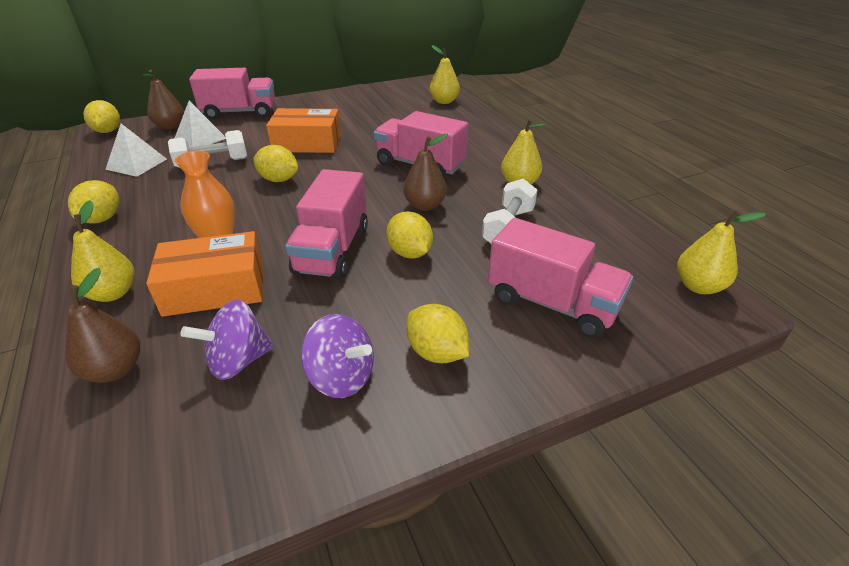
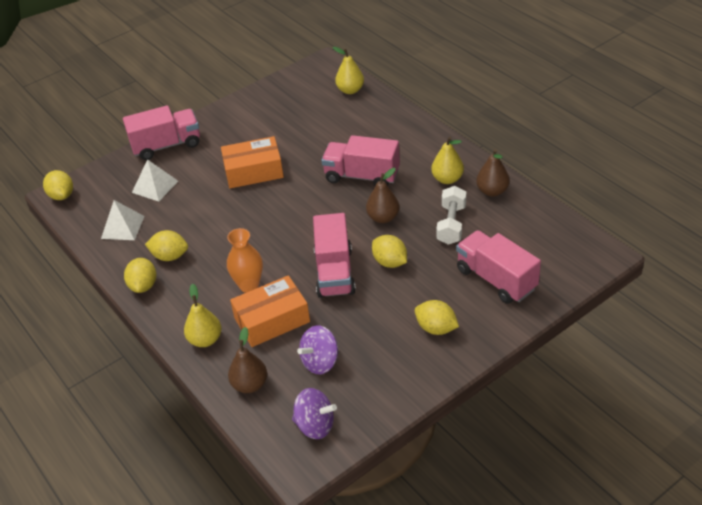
camera: 10 degrees left, 5 degrees up
(170, 126) = (115, 177): brown pear -> brown pear (492, 191)
(212, 163) = (187, 212): white dumbbell -> none
(278, 180) = (255, 217): yellow lemon -> yellow lemon (170, 256)
(341, 377) = (387, 356): purple spinning top -> purple spinning top (315, 425)
(552, 303) = (496, 279): pink truck -> pink truck turned 150 degrees counterclockwise
(698, 286) = (586, 245): yellow pear -> none

